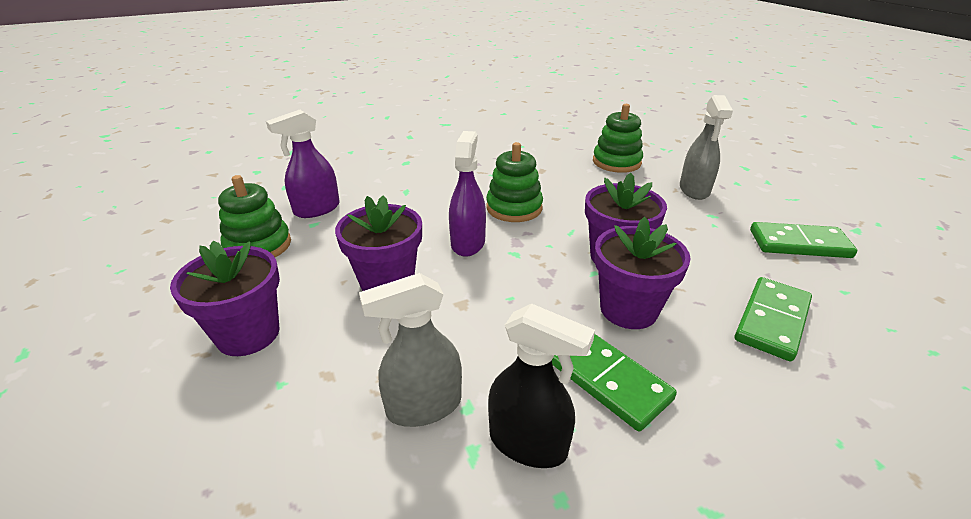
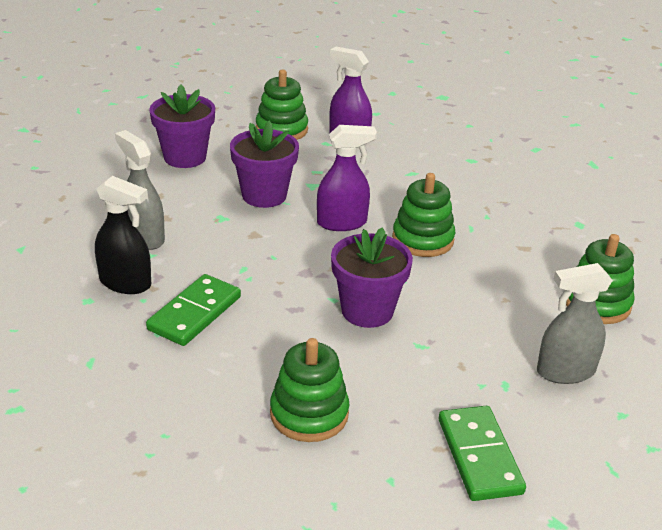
camera: 70 degrees right, 0 degrees up
(528, 443) = (125, 283): black spray bottle -> black spray bottle turned 75 degrees counterclockwise
(628, 309) = (286, 322): purple flower pot -> none
(772, 321) = (309, 414): green domino -> green stacking toy

